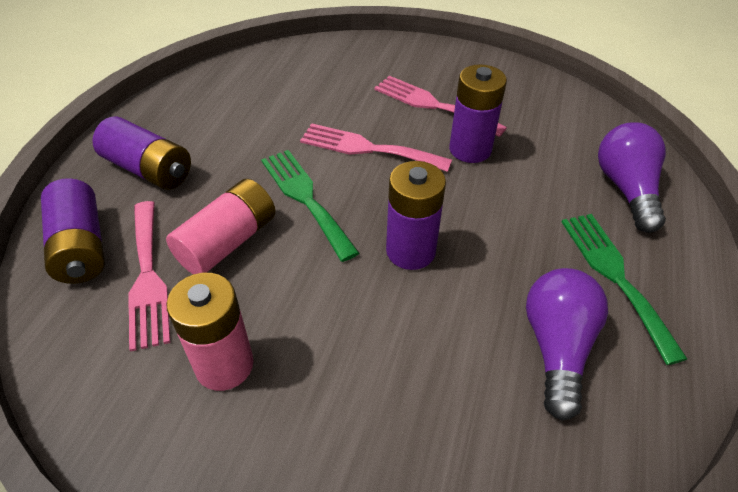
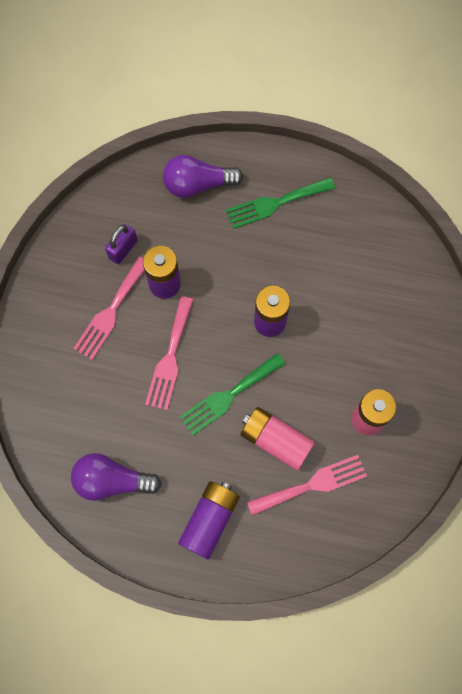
camera: 95 degrees left, 25 degrees up
(81, 246) = (292, 540): purple battery -> none
(516, 117) = (123, 249): none -> purple padlock
(556, 348) = (331, 241): purple light bulb -> purple light bulb (112, 481)

